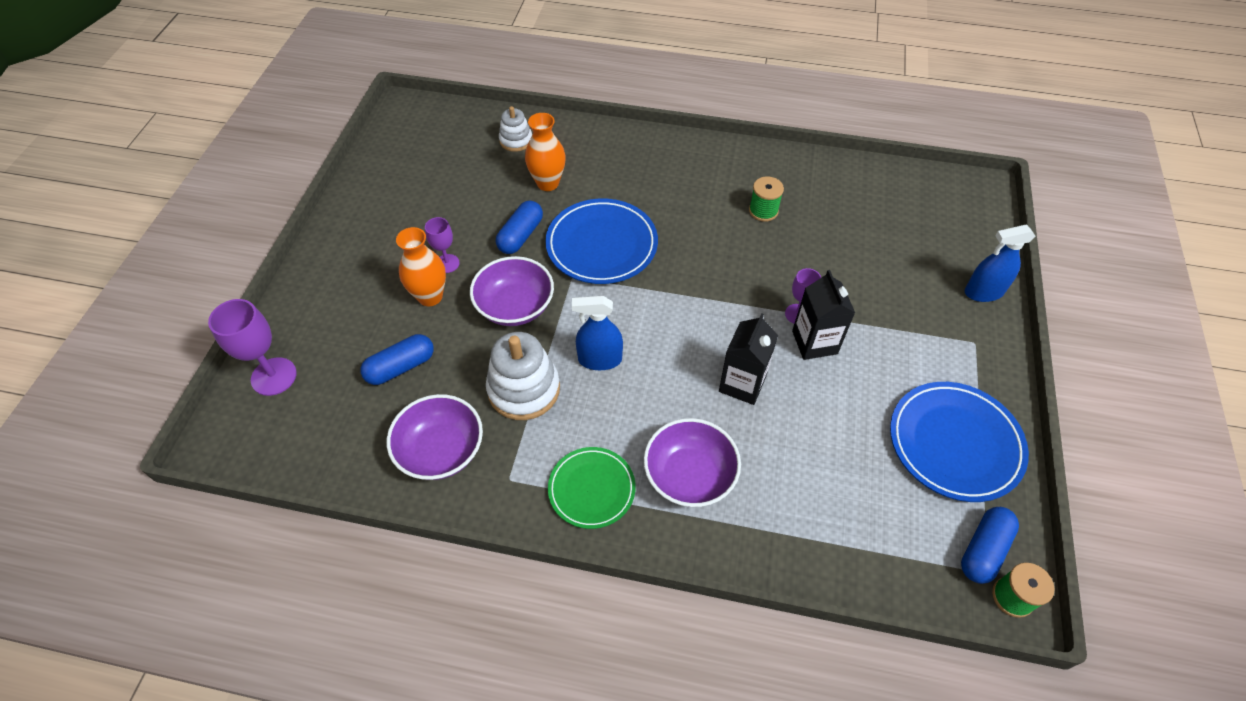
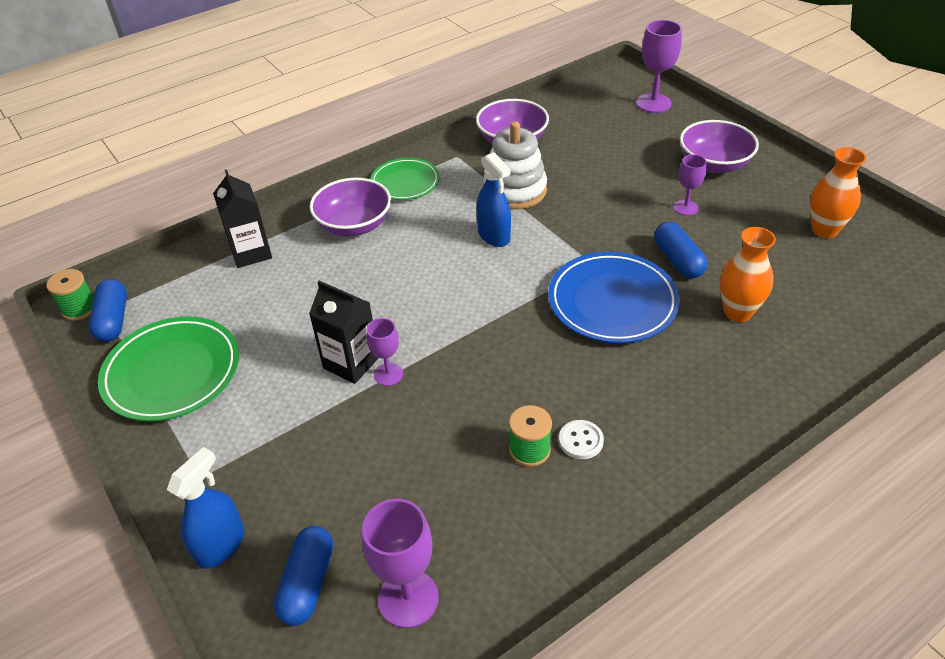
camera: 135 degrees right, 10 degrees down
(401, 367) = (601, 150): blue capsule -> blue capsule (307, 583)
(430, 296) = (656, 186): orange vase -> orange vase (824, 230)
(515, 306) = (597, 220): purple bowl -> purple bowl (714, 164)
(516, 140) = (834, 324): white stacking toy -> none
(599, 359) = (494, 236): blue spray bottle -> blue spray bottle turned 105 degrees clockwise
(731, 195) = (581, 440): none -> white button
(742, 384) = (377, 294): black carton -> black carton (251, 253)
(896, 199) = (408, 598): none -> purple goblet
(954, 443) = (172, 372): blue plate -> green plate

